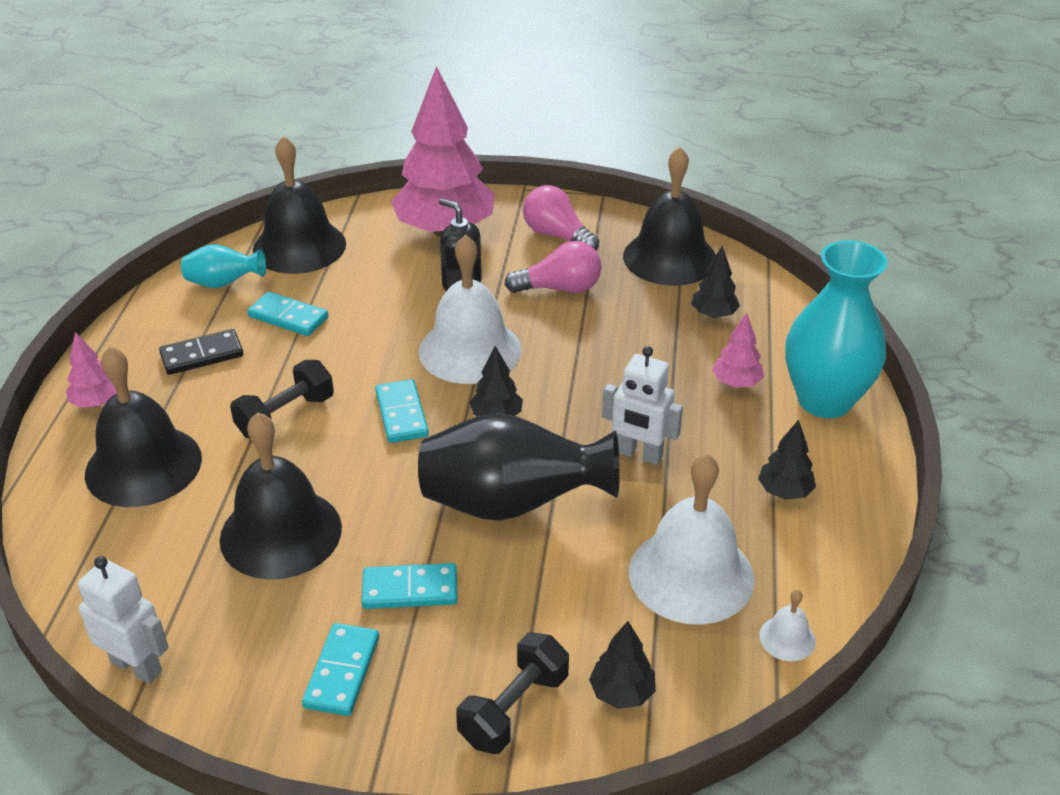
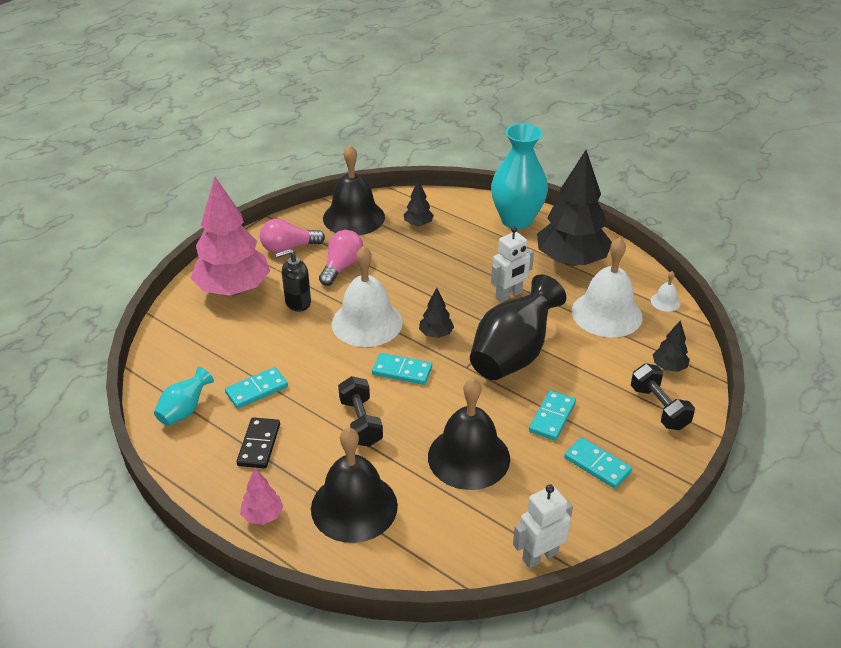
camera: 60 degrees left, 0 degrees up
(299, 246) = (179, 360): black bell -> none
(736, 383) = (480, 241): pink tree -> none
(784, 491) = (571, 261): black tree -> black tree, size x2.33

